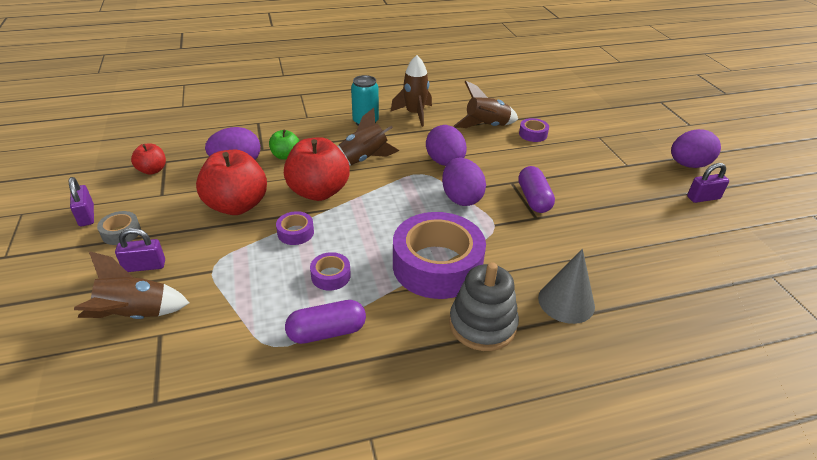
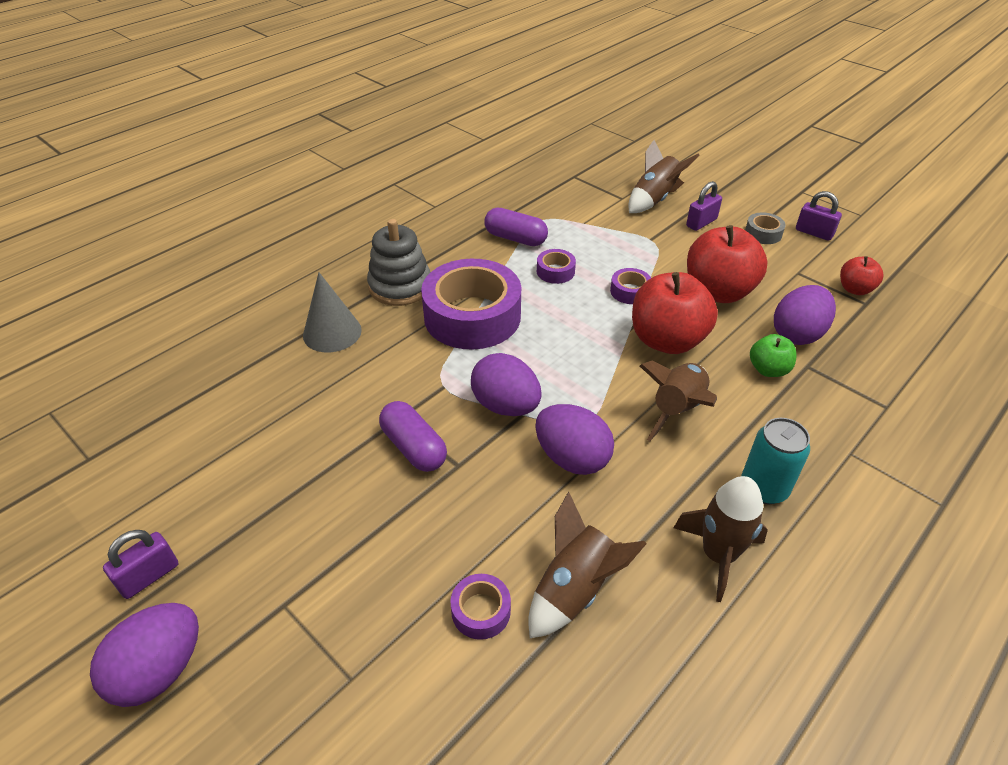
camera: 150 degrees right, 5 degrees up
(327, 332) = (515, 238): purple capsule -> purple capsule turned 75 degrees clockwise

